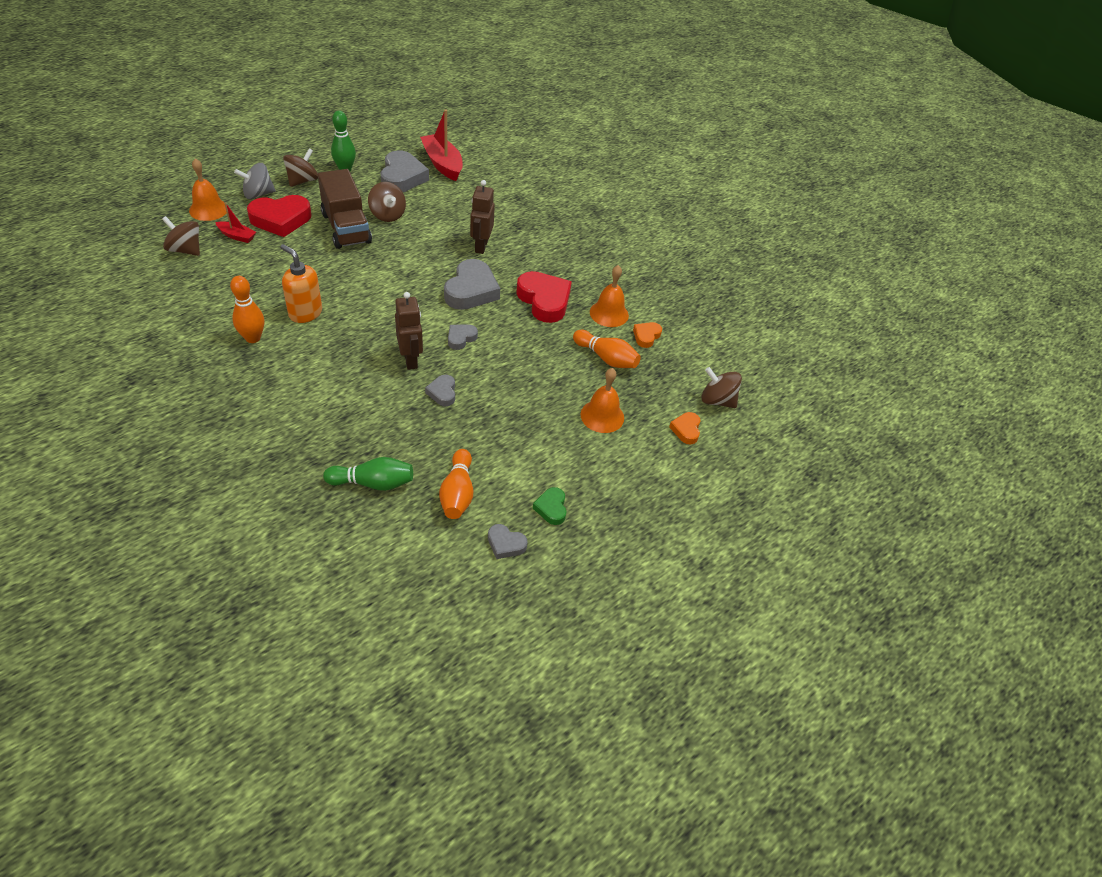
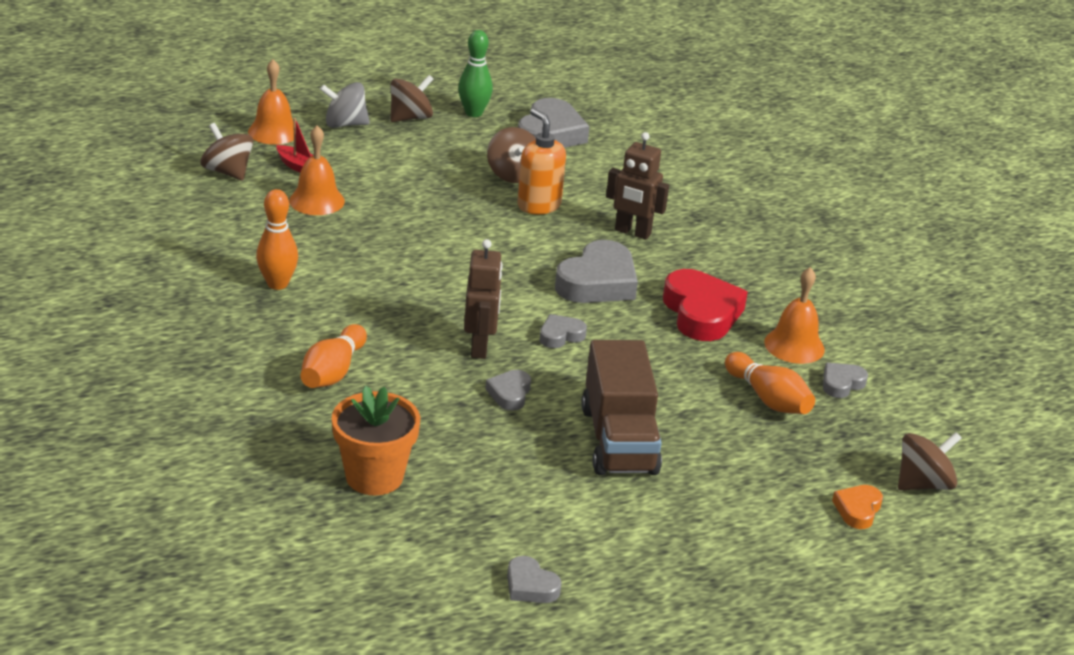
camera: 20 degrees right, 15 degrees down
(281, 219) = (364, 157): red heart -> none
(305, 313) = (356, 268): orange soap dispenser -> orange soap dispenser (538, 205)
(346, 228) = (449, 181): brown truck -> brown truck (618, 440)
(373, 483) = (374, 476): green bowling pin -> orange flower pot
(442, 164) = (615, 126): red boat -> none
(457, 493) = (485, 513): orange bowling pin -> orange bowling pin (333, 372)
(481, 246) = (632, 232): brown robot -> brown robot turned 90 degrees counterclockwise
(551, 508) = (613, 559): green heart -> none
(602, 416) = (733, 467): orange bell -> orange bell (317, 201)
(646, 336) = (841, 384): orange heart -> grey heart
(717, 400) = (923, 484): brown spinning top -> brown spinning top turned 105 degrees clockwise

